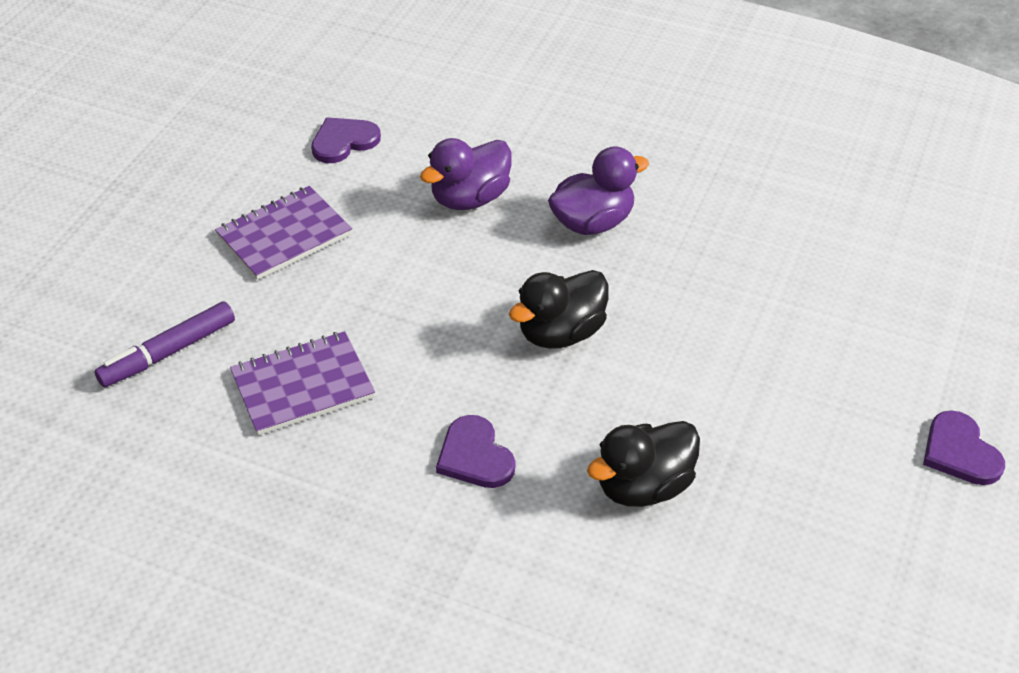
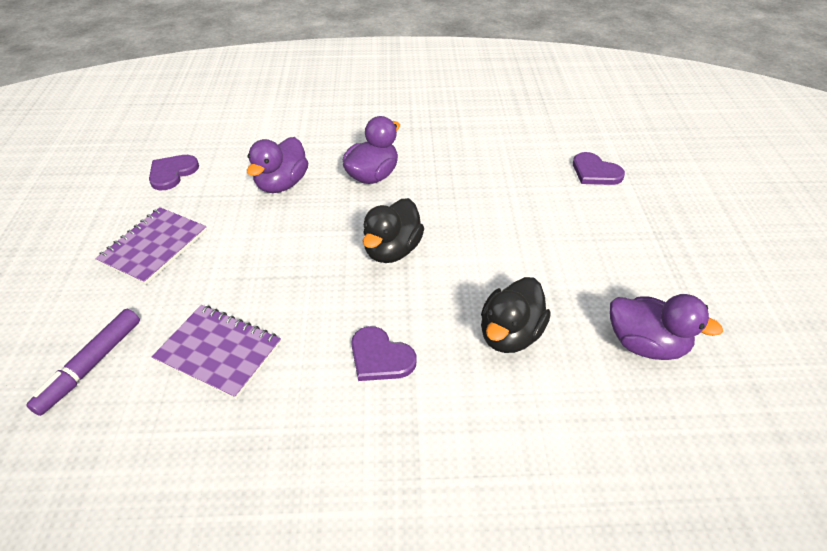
camera: 25 degrees left, 0 degrees up
(302, 386) = (219, 352): purple notebook -> purple notebook turned 75 degrees clockwise
(808, 561) = (645, 344): none -> purple duck
(960, 452) = (679, 241): purple heart -> purple heart (595, 172)

